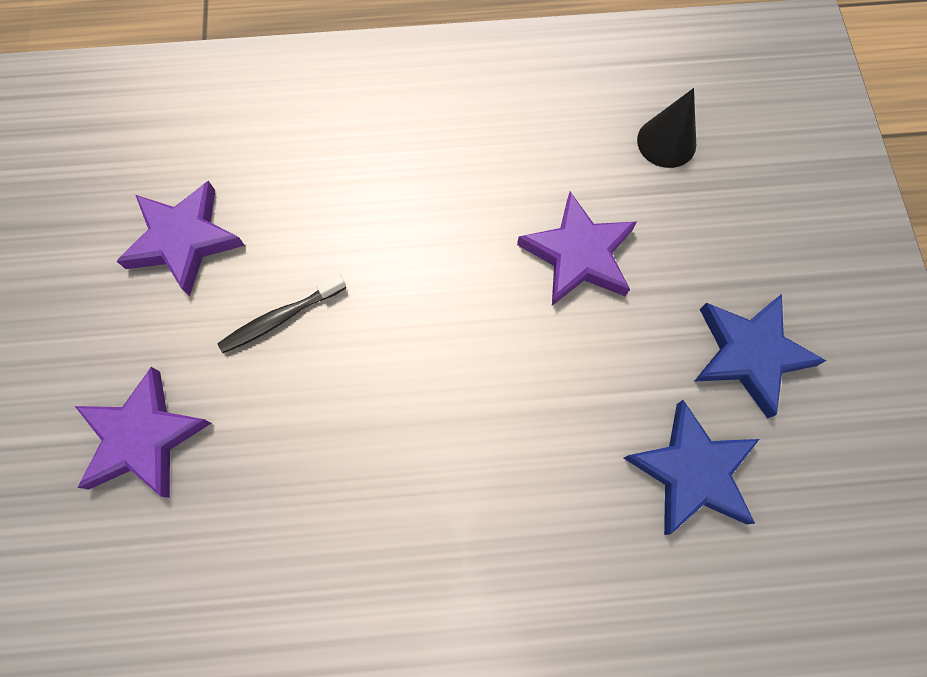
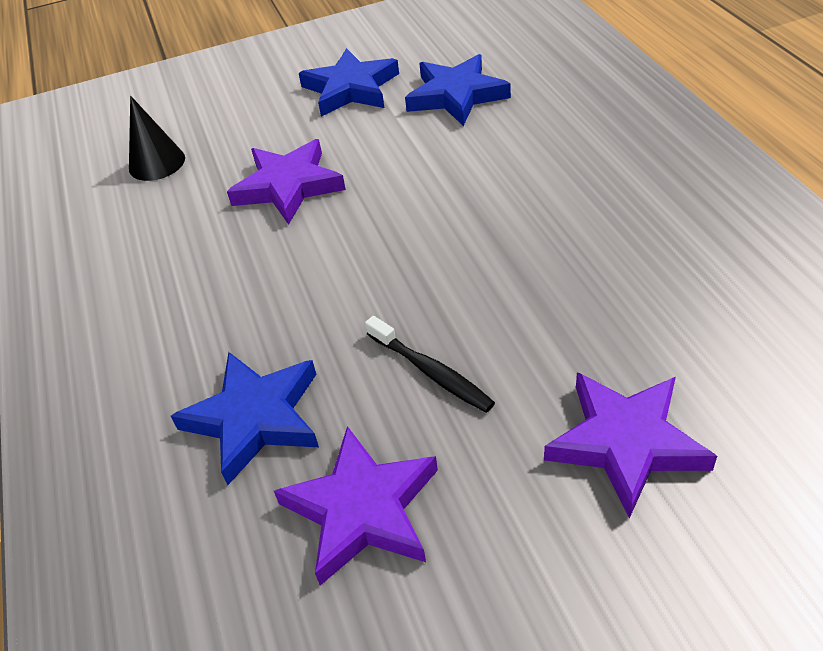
camera: 100 degrees left, 25 degrees down
(296, 185) = (255, 418): none -> blue star

